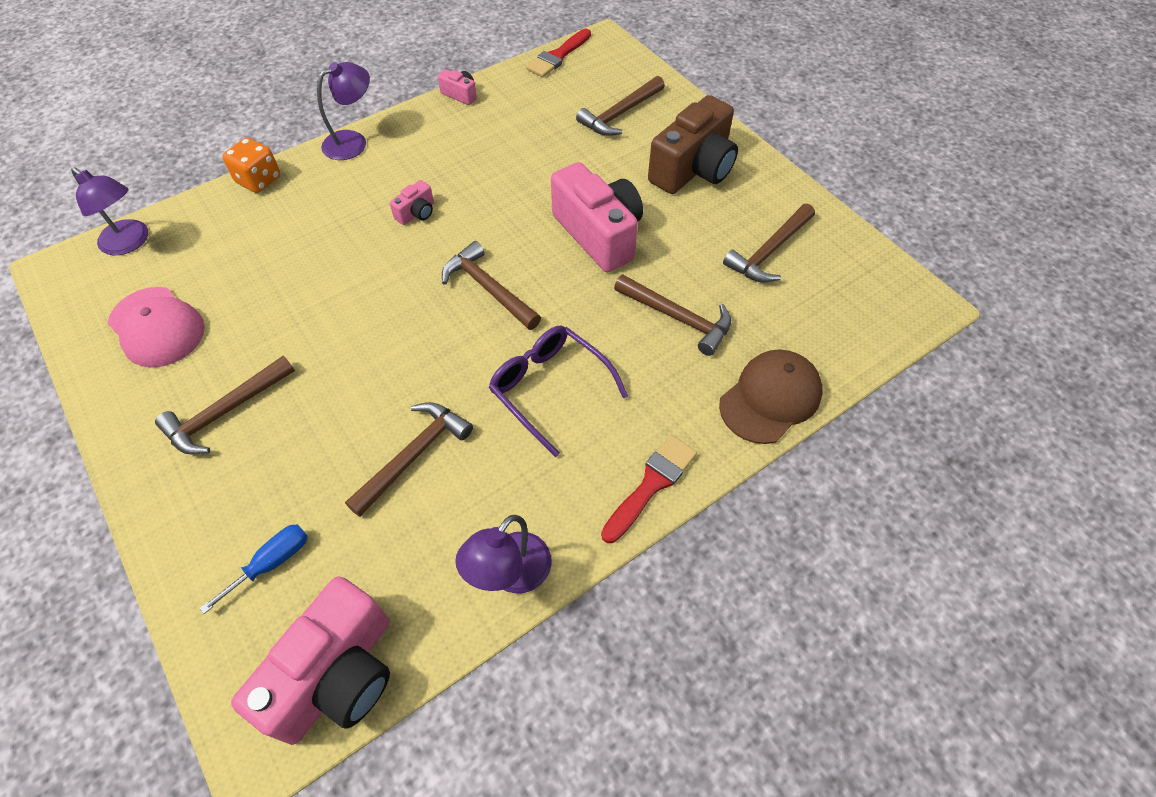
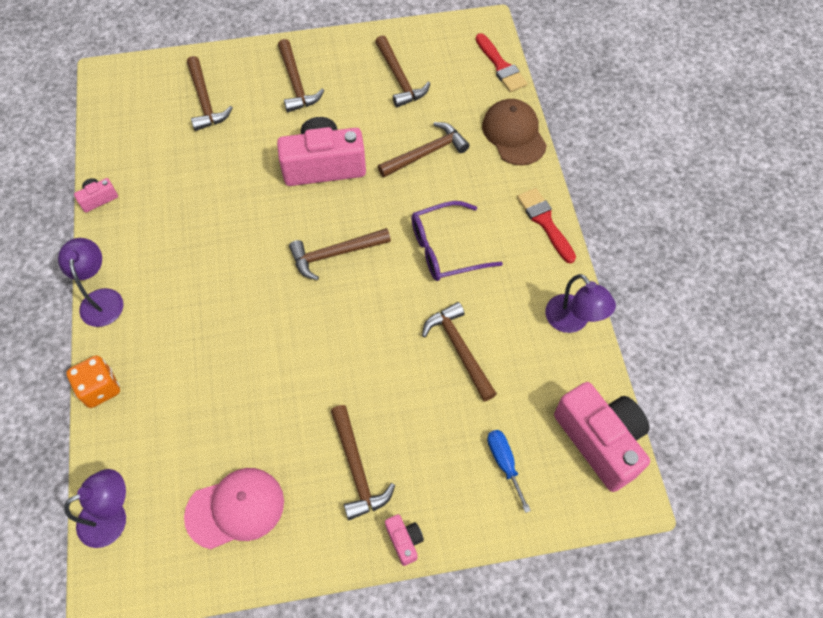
camera: 65 degrees left, 5 degrees up
(416, 213) = (224, 277): pink camera -> pink camera (404, 540)
(558, 56) = (101, 112): red brush -> red brush (500, 66)
(693, 169) = (296, 83): brown camera -> brown hammer

